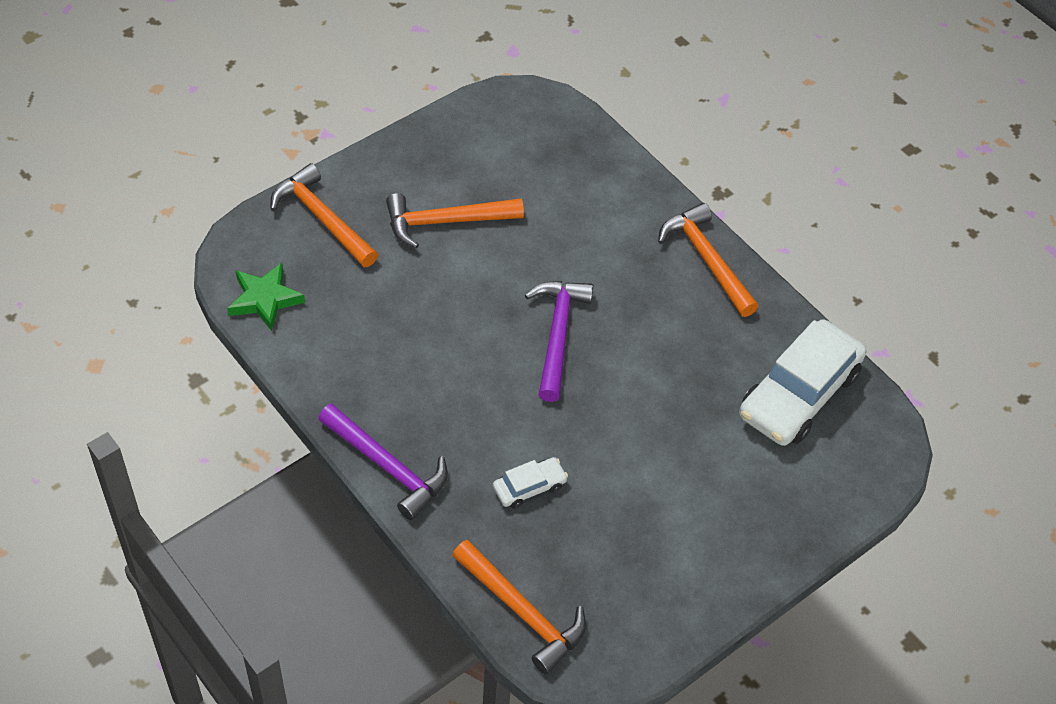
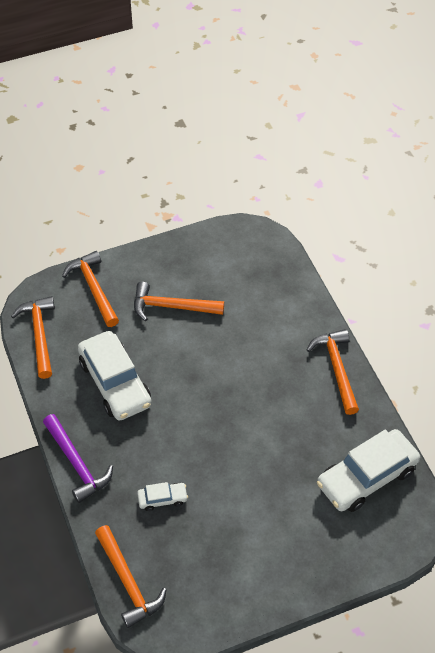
camera: 20 degrees right, 0 degrees up
(265, 299) = (39, 335): green star -> orange hammer
(402, 343) = (115, 383): none -> white car
(557, 335) = (217, 399): purple hammer -> none

